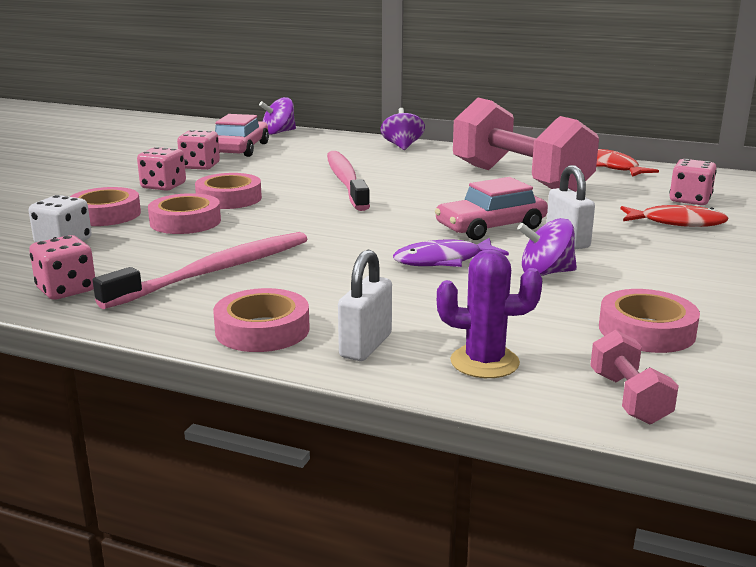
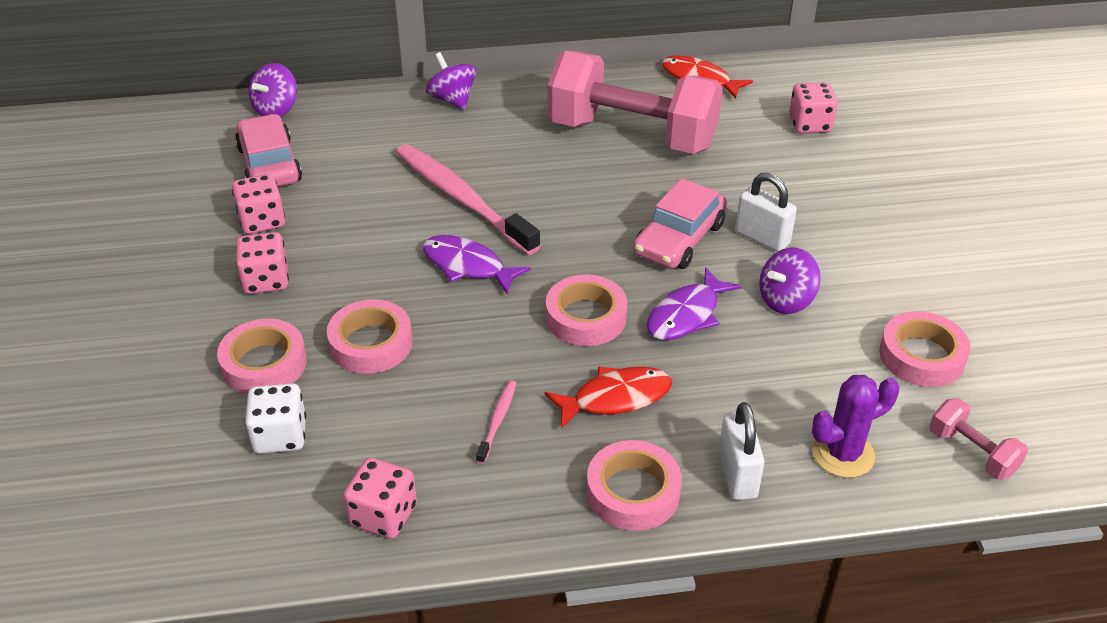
camera: 30 degrees left, 20 degrees up
(215, 271) = (497, 421): pink toothbrush -> pink toothbrush, size x0.42
(229, 198) = (369, 279): pink tape -> pink tape (586, 317)
(305, 206) = (467, 266): none -> purple fish
(677, 223) = (827, 171): red fish -> red fish (615, 398)

